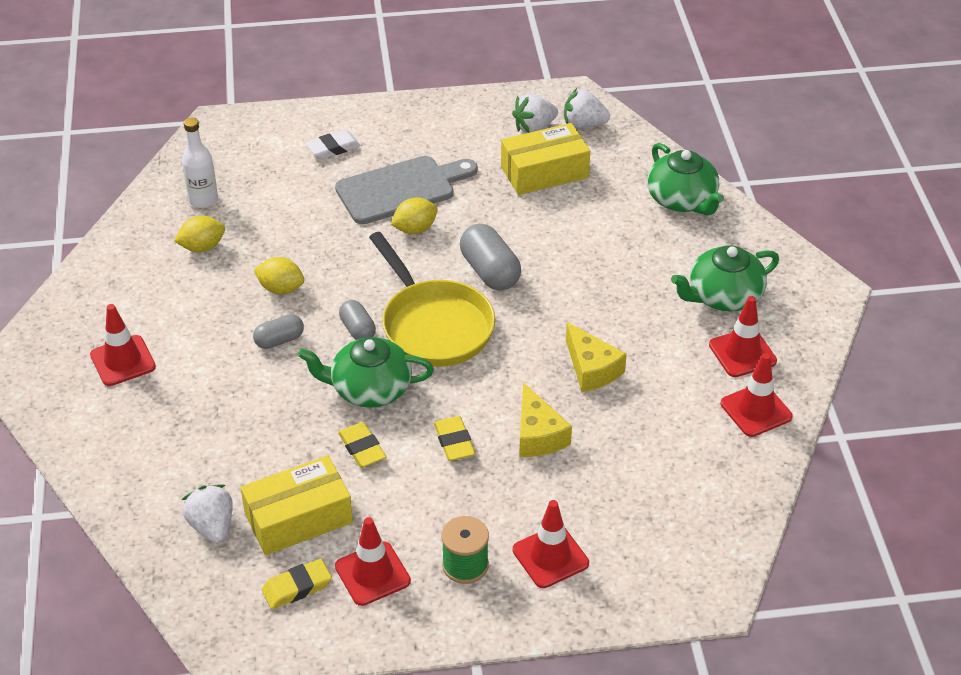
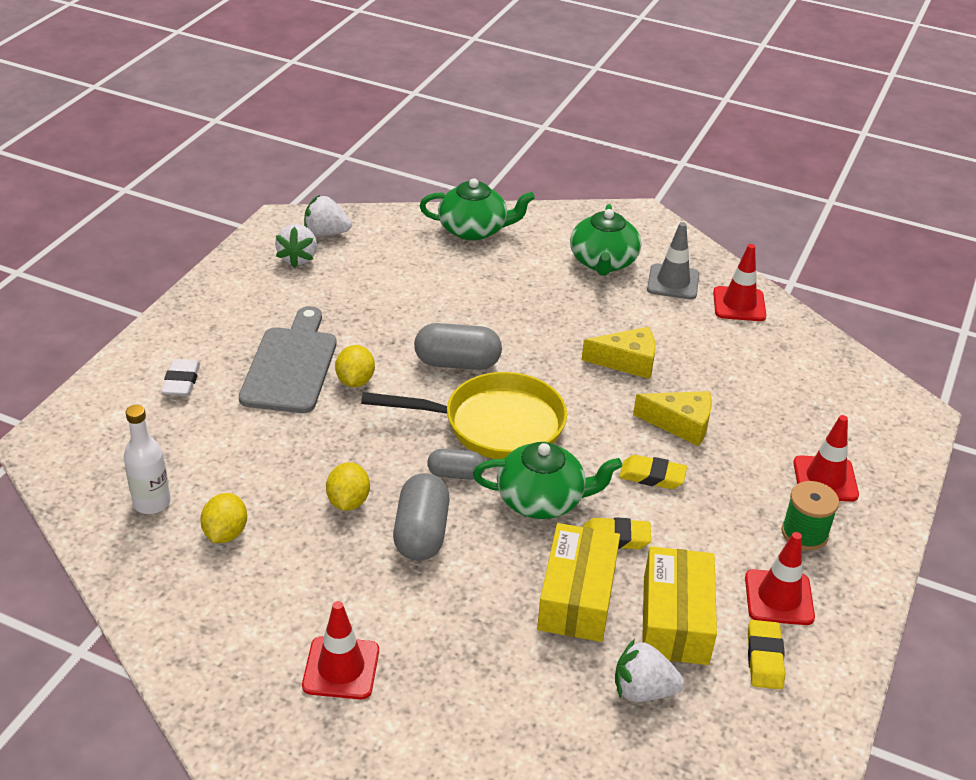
camera: 60 degrees left, 5 degrees down
(279, 340) = (421, 533): grey capsule -> grey capsule, size x1.66
(281, 289) = (348, 502): yellow lemon -> yellow lemon turned 45 degrees counterclockwise
(370, 389) = (542, 500): green teapot -> green teapot turned 120 degrees counterclockwise
(544, 172) = (362, 278): yellow box -> yellow box (577, 597)
(583, 124) = (326, 233): white strawberry -> white strawberry turned 60 degrees clockwise
(742, 353) = (673, 282): red traffic cone -> grey traffic cone

